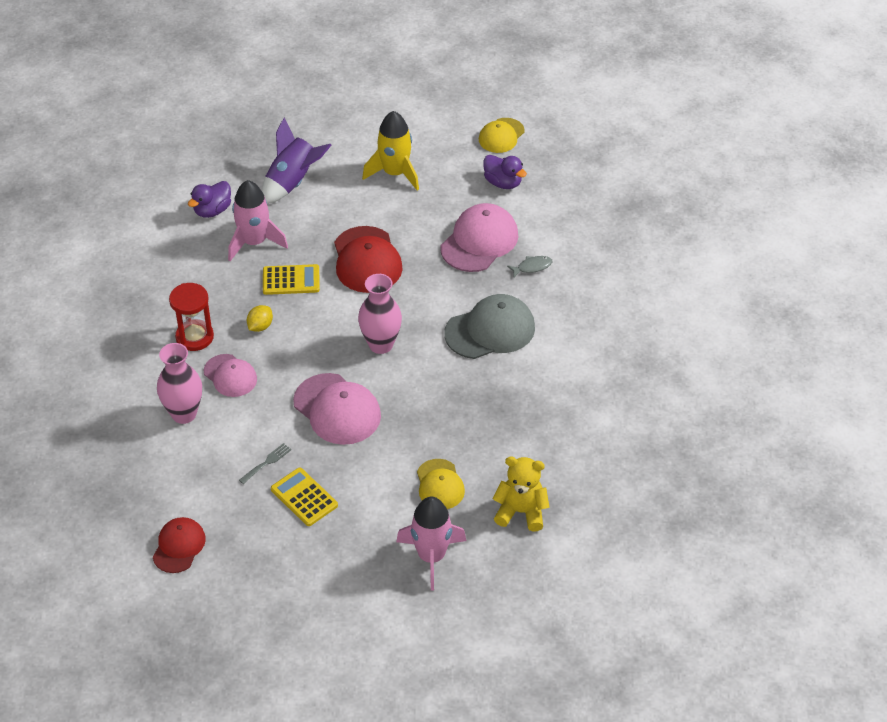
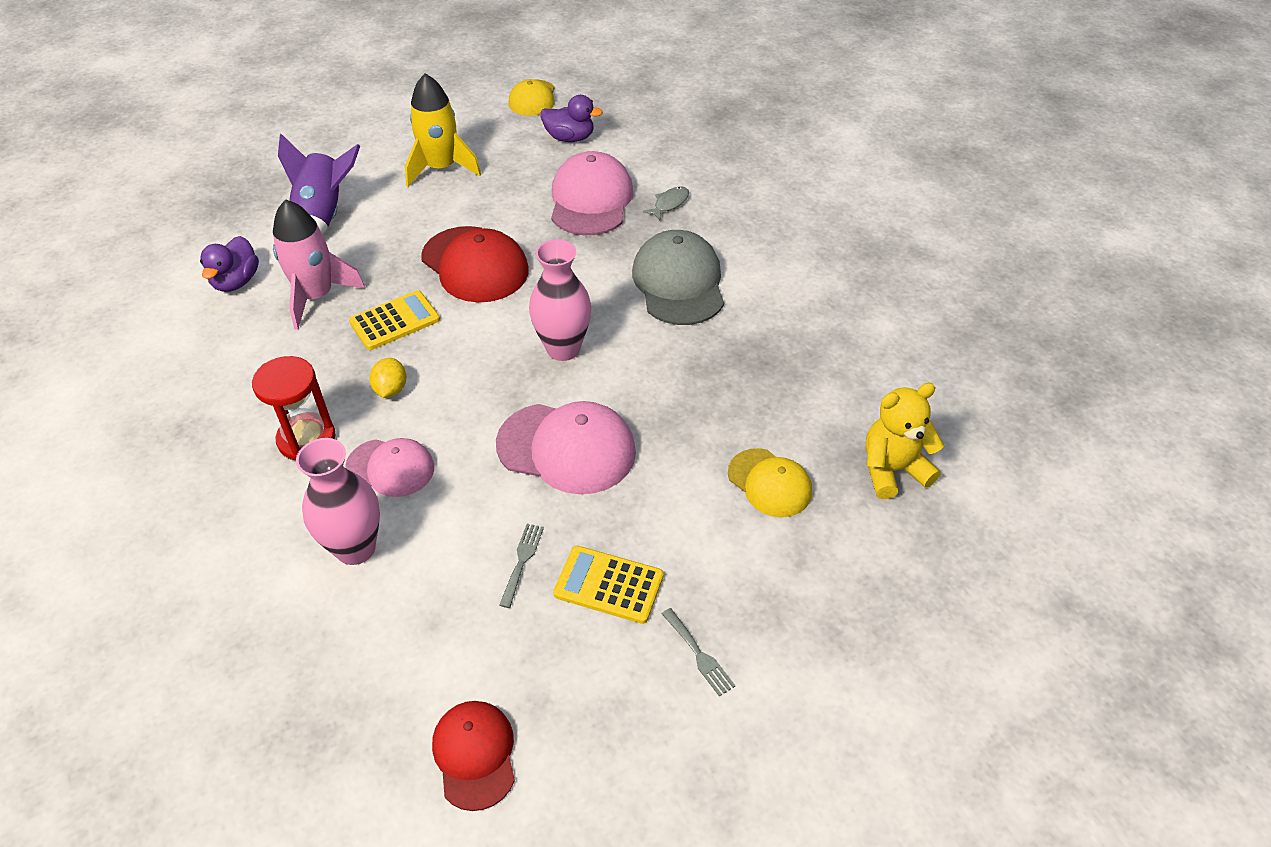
camera: 30 degrees left, 0 degrees up
(324, 555) = (699, 655): none -> grey fork
(431, 556) = (837, 582): pink rocket -> none
(490, 330) = (679, 283): grey cap -> grey cap turned 45 degrees counterclockwise

